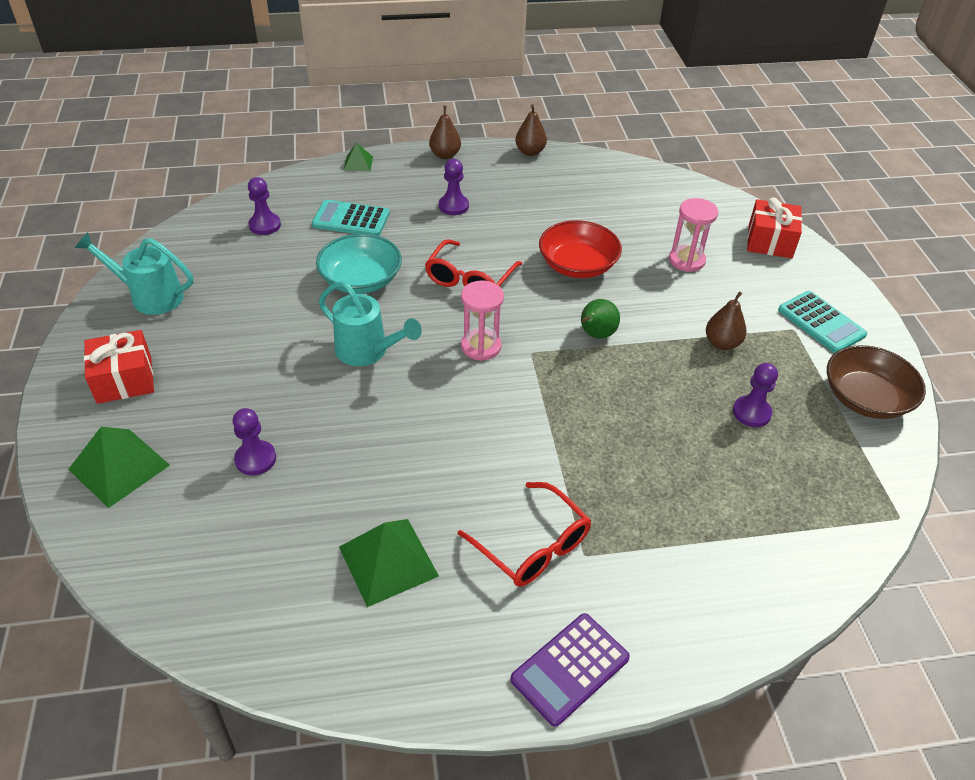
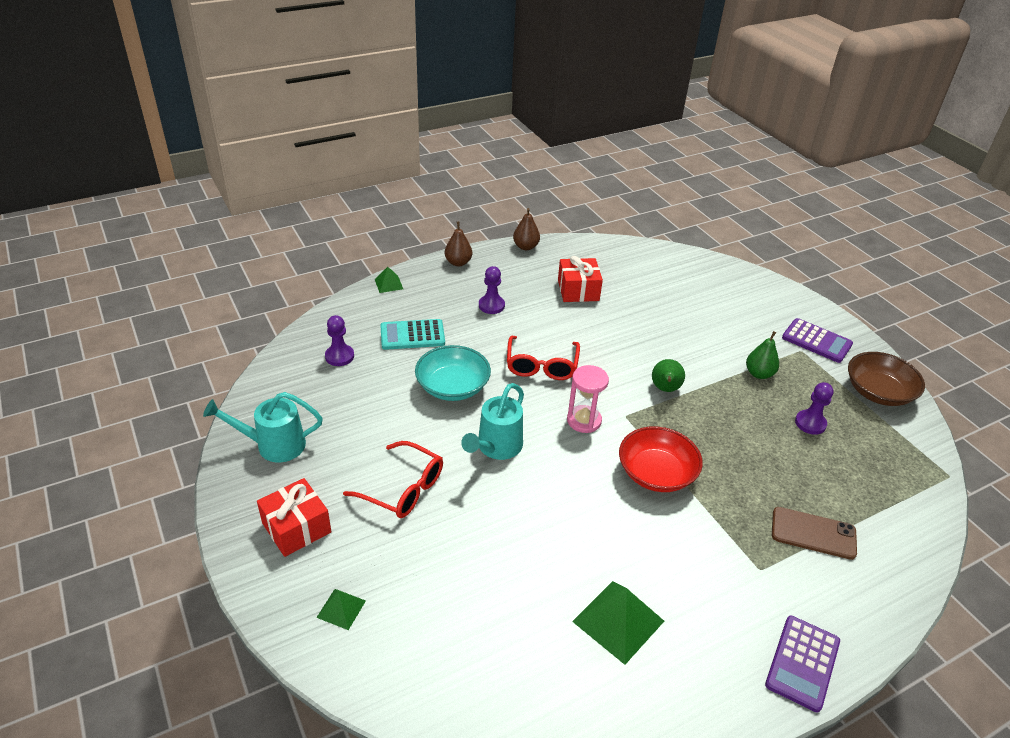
camera: 20 degrees left, 5 degrees down
(119, 467) = (341, 608): green pyramid -> green pyramid, size x0.54
(255, 459) = (458, 567): purple pawn -> none
(368, 352) = (496, 448): turquoise watering can -> turquoise watering can turned 105 degrees clockwise
(532, 546) = (719, 574): red glasses -> red glasses (403, 489)
(577, 265) = (618, 335): red bowl -> red bowl (656, 473)
(675, 534) = (813, 533): none -> brown phone
(686, 260) = (696, 313): pink hourglass -> none
(722, 343) = (759, 374): brown pear -> green pear
(770, 241) = (745, 285): red gift -> red gift (578, 290)
(821, 323) = (816, 341): turquoise calculator -> purple calculator

